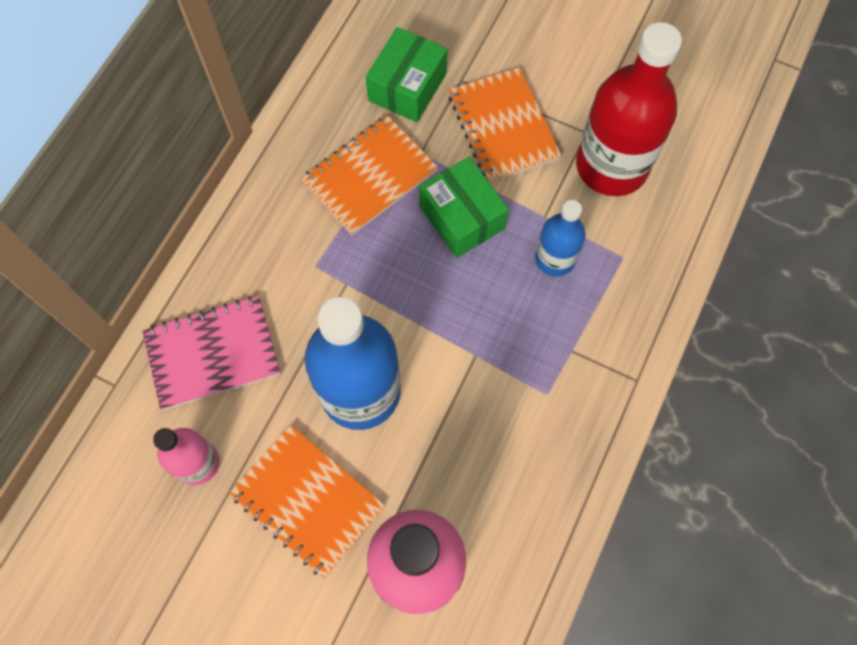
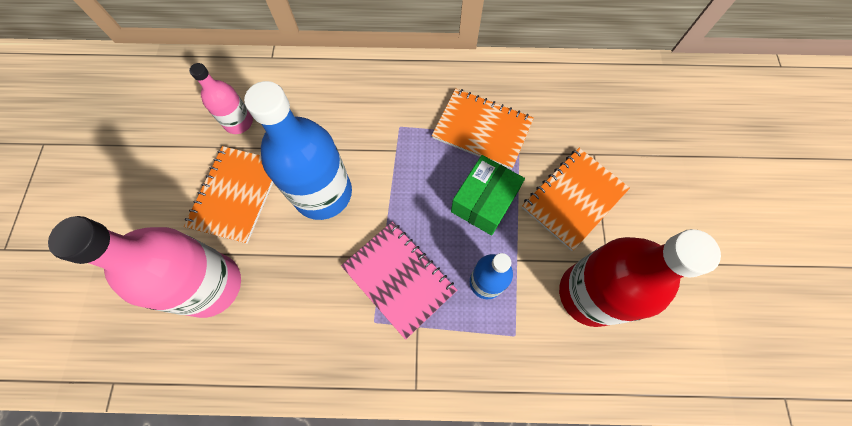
camera: 65 degrees right, 0 degrees up
(212, 354) = (312, 97): pink notebook -> pink notebook (399, 279)
(407, 87) = (565, 122): green box -> none

